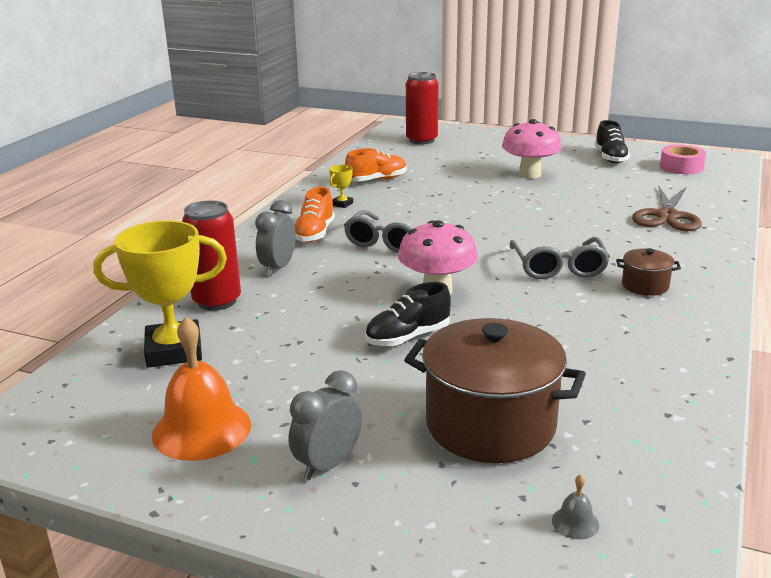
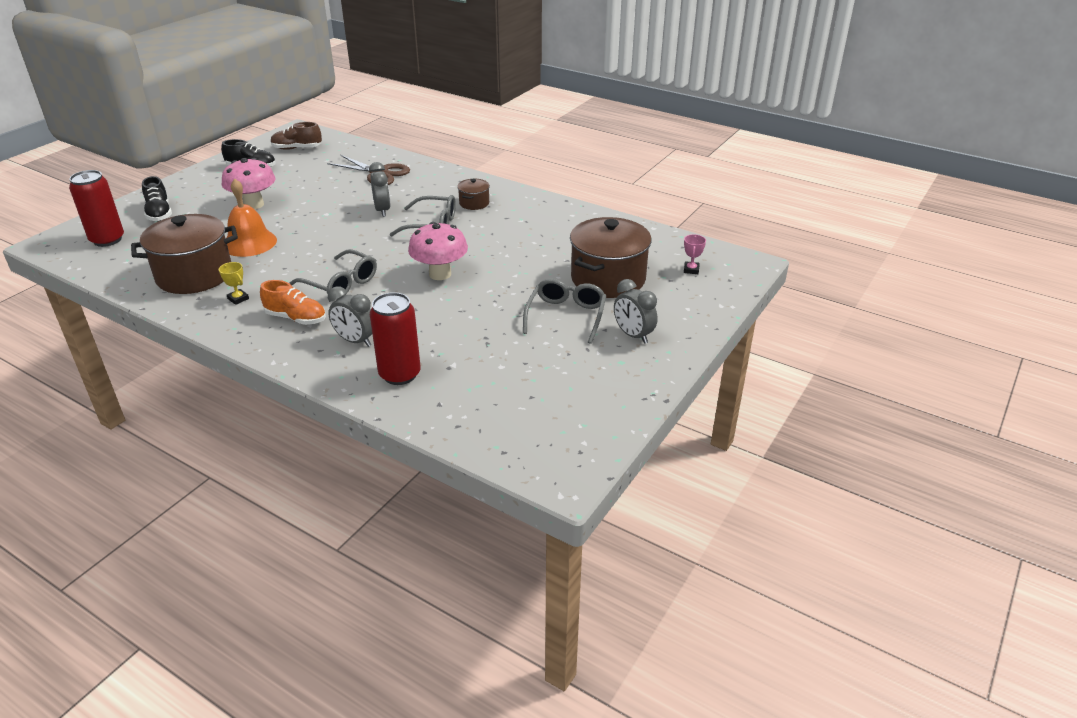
camera: 80 degrees left, 10 degrees up
(174, 350) = (474, 396): yellow trophy -> none
(201, 429) = (585, 382): orange bell -> orange bell (249, 243)
(366, 396) = (566, 316): none -> grey glasses
(377, 180) = (194, 275): orange shoe -> brown pot
(408, 337) = (500, 293): black shoe -> black shoe (159, 213)
(571, 234) = (382, 210): none -> grey clock
(575, 522) = (691, 270): grey bell -> pink trophy
(681, 167) = (297, 148): pink tape -> brown shoe

